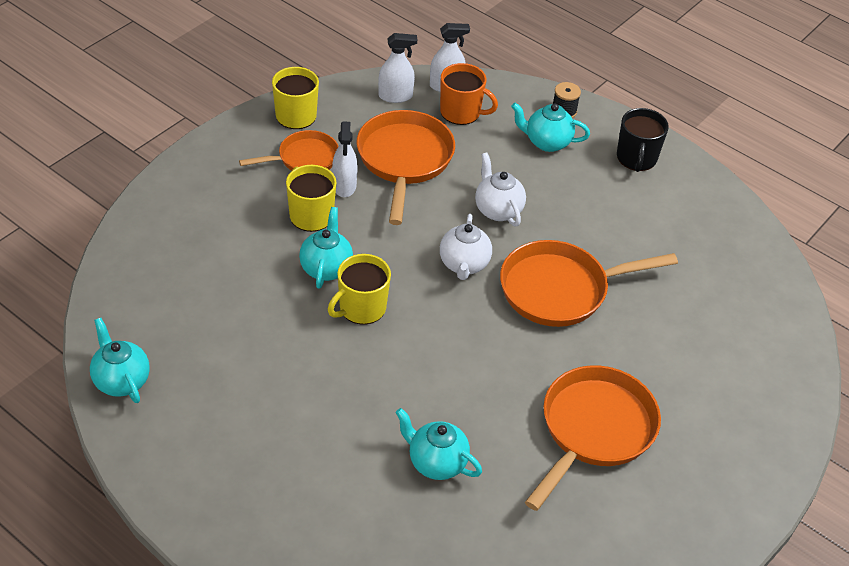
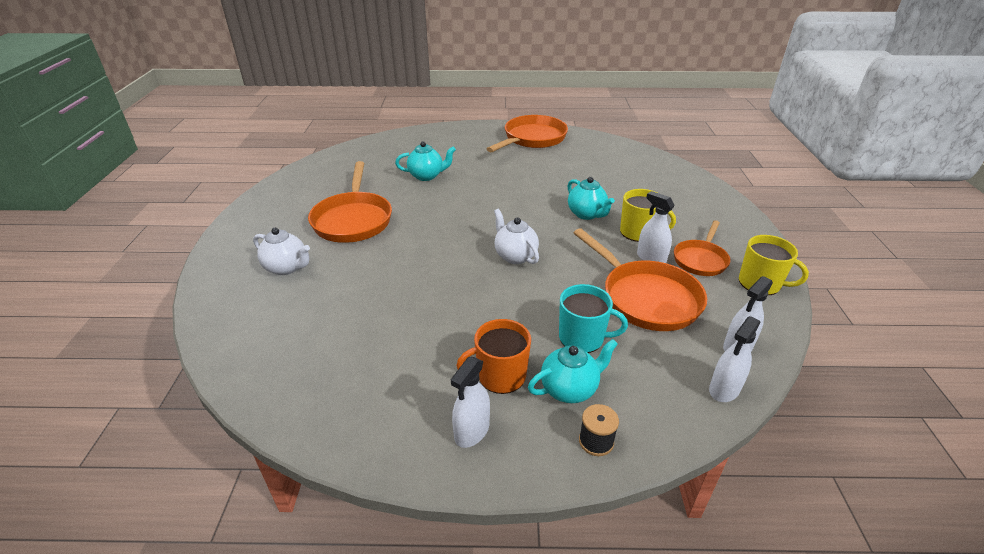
camera: 145 degrees right, 10 degrees down
(121, 381) = (596, 142): turquoise teapot -> none
(361, 308) = (541, 208): yellow mug -> none
(461, 112) = (672, 369): orange mug -> orange mug (500, 376)
(496, 164) = (582, 338): none -> turquoise mug
(497, 210) = (537, 302): white teapot -> white teapot (287, 268)
(560, 289) = (436, 275): orange pan -> orange pan (532, 139)
(636, 158) = (472, 431): black mug -> white spray bottle

